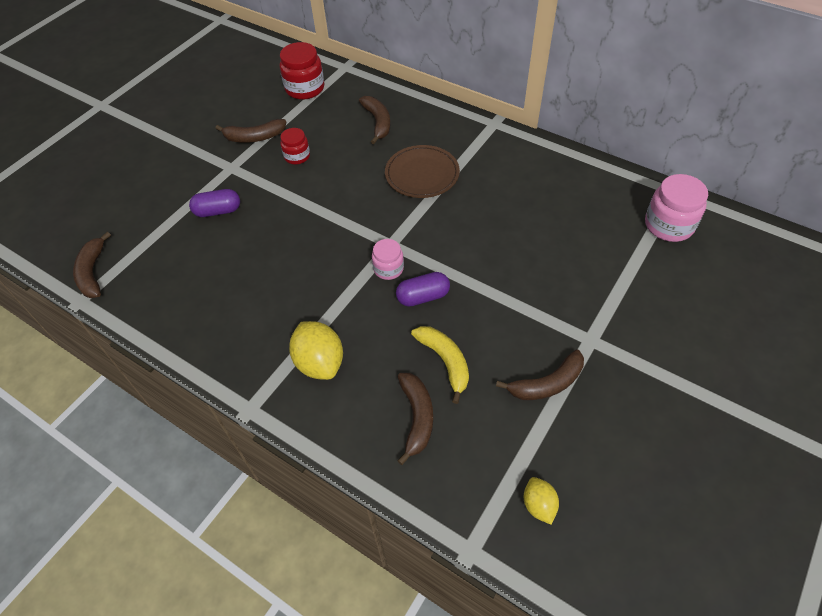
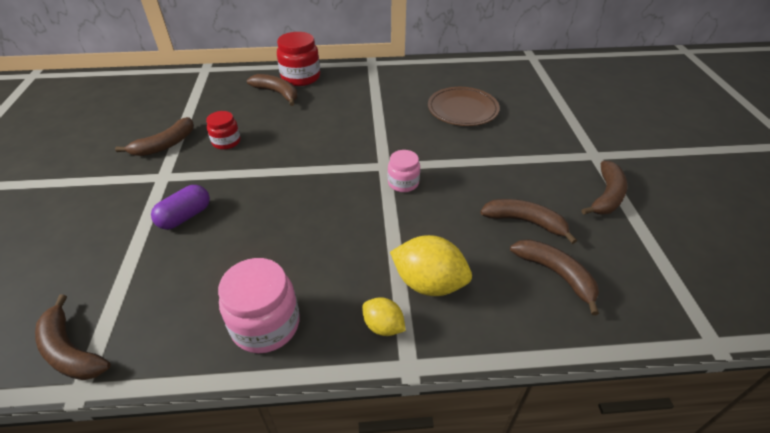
camera: 40 degrees left, 10 degrees down
(305, 88) = (181, 94): red jar -> red jar (301, 77)
(422, 174) = (354, 111): brown plate -> brown plate (462, 109)
(423, 297) = (453, 188): purple capsule -> none
(445, 362) = (525, 222): yellow banana -> brown banana
(538, 505) = (707, 277): yellow lemon -> yellow lemon (383, 326)
(668, 225) = (551, 74): pink jar -> pink jar (266, 324)

